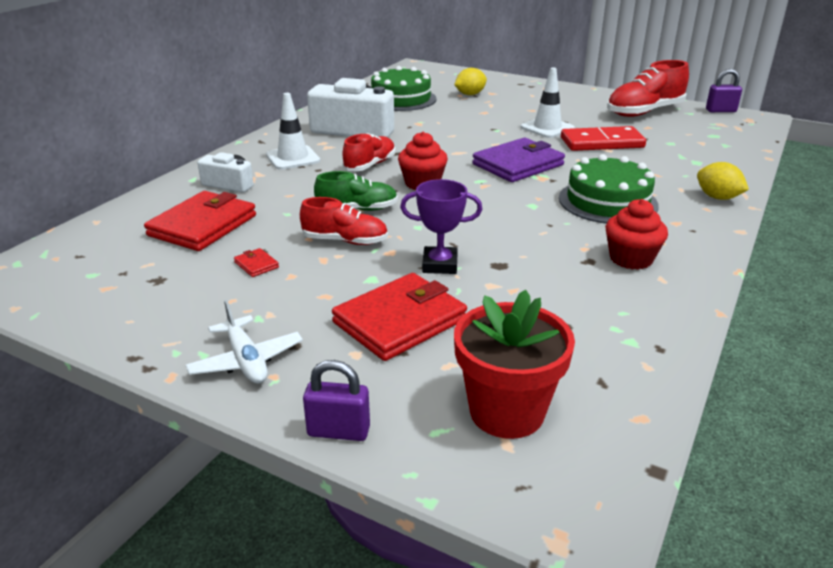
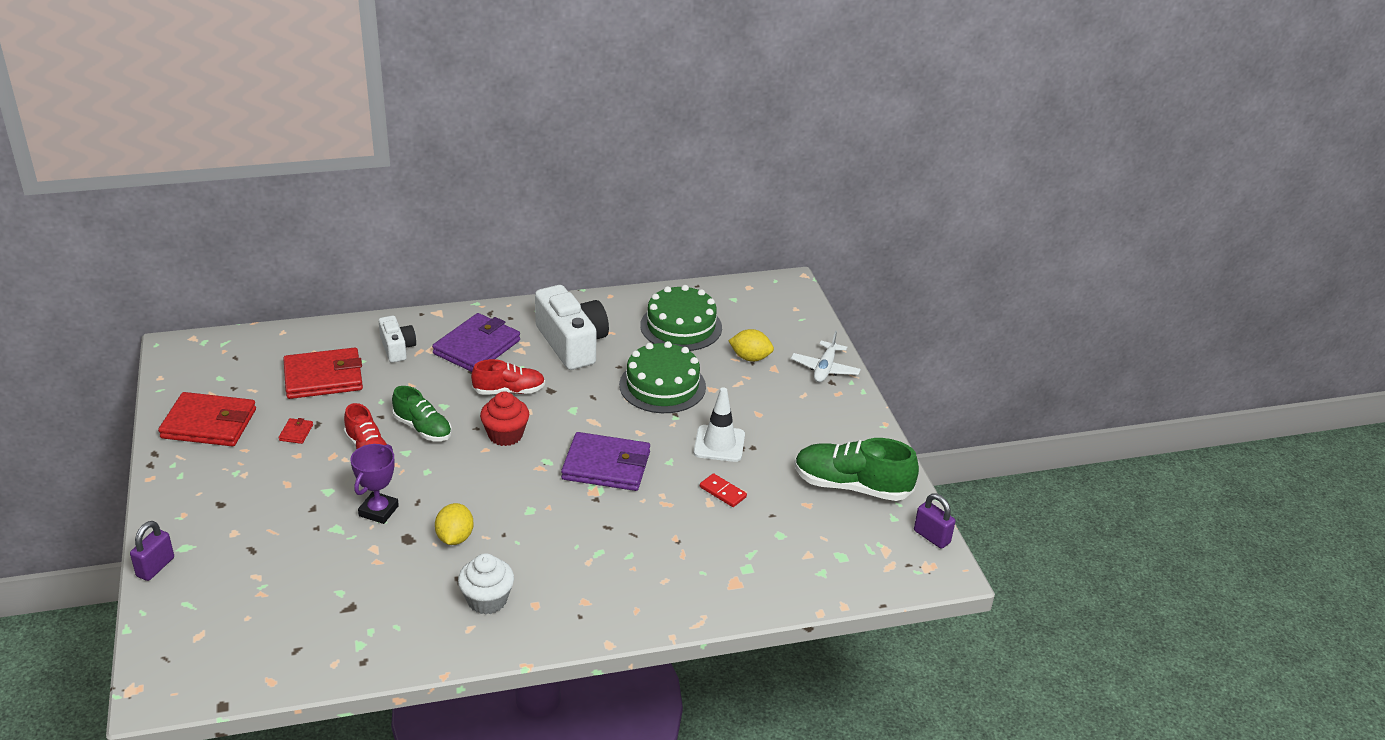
camera: 45 degrees right, 5 degrees up
(246, 361) = (188, 495): white plane -> white plane (825, 369)
(293, 158) = (477, 347): white traffic cone -> purple wallet
(338, 431) = (155, 567): purple padlock -> purple padlock turned 60 degrees clockwise
(400, 321) = (287, 531): red wallet -> red wallet (209, 424)
(440, 265) = (378, 511): purple trophy -> purple trophy turned 60 degrees clockwise
(506, 412) = (228, 622): red flower pot -> none
(602, 143) = (722, 492): red domino -> red domino, size x0.51
(607, 201) = (585, 547): green cake -> green cake (662, 386)
(631, 259) = (487, 600): red cupcake -> white cupcake
(644, 112) = (851, 486): red shoe -> green shoe
(717, 197) = (670, 609): yellow lemon -> yellow lemon (455, 538)

